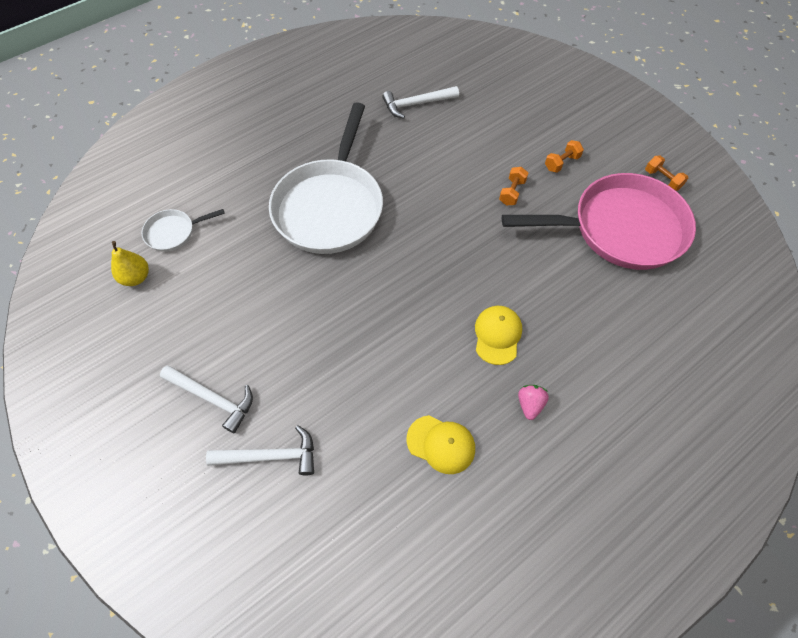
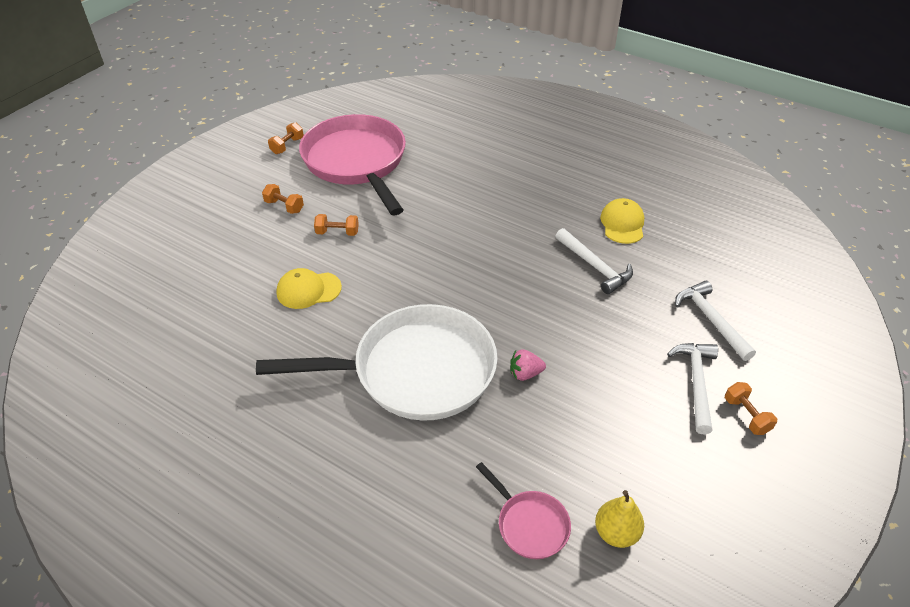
camera: 110 degrees left, 15 degrees down
(161, 420) = (746, 415): none -> orange dumbbell
(174, 232) = (529, 524): white pan -> pink pan
(416, 104) = (214, 339): white hammer -> white hammer (595, 266)
(497, 335) = (507, 212): yellow cap -> yellow cap (308, 290)
(530, 404) = (557, 186): pink strawberry -> pink strawberry (525, 373)

